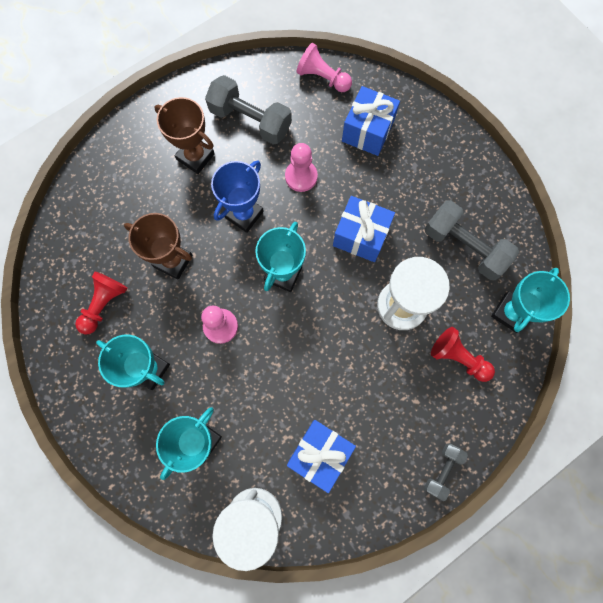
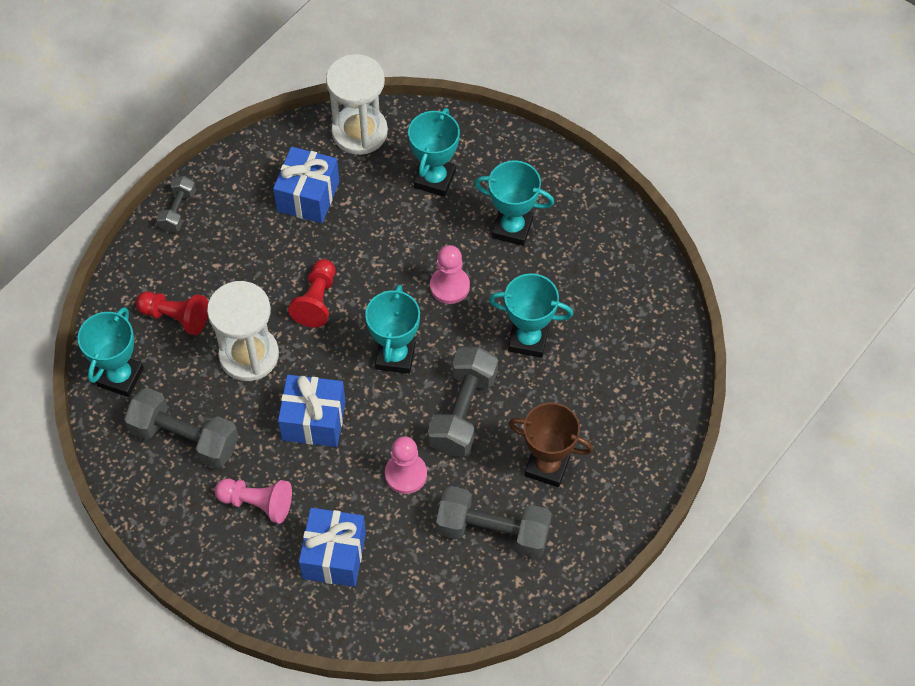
camera: 165 degrees right, 15 degrees down
(104, 304) = (587, 277): red pawn -> red pawn (316, 300)
(173, 261) = (528, 339): brown trophy -> turquoise trophy
(244, 214) = (463, 411): blue trophy -> grey dumbbell
(323, 78) = (413, 617): pink pawn -> pink pawn (257, 503)

